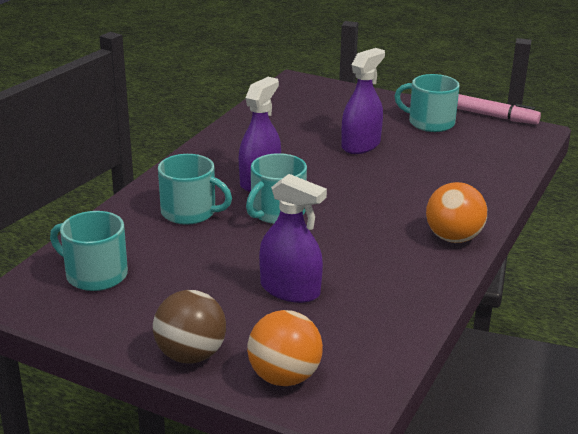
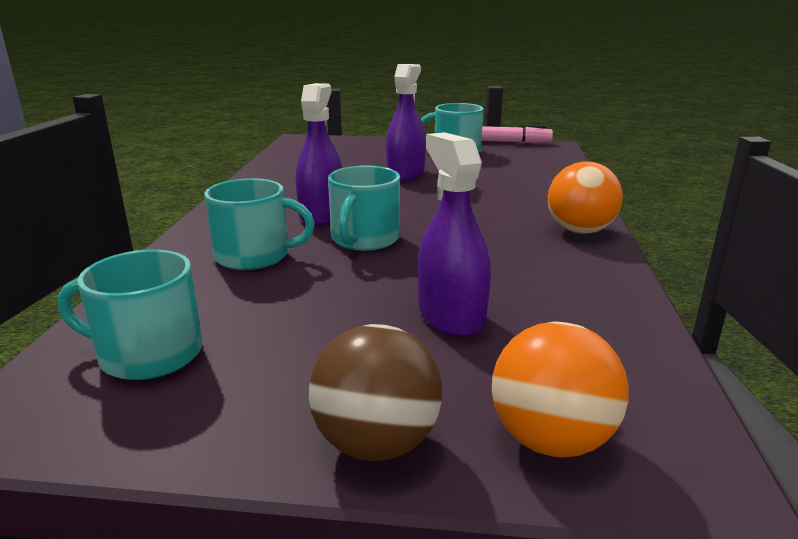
camera: 20 degrees left, 5 degrees down
(290, 290) = (451, 316): purple spray bottle -> purple spray bottle turned 120 degrees counterclockwise

